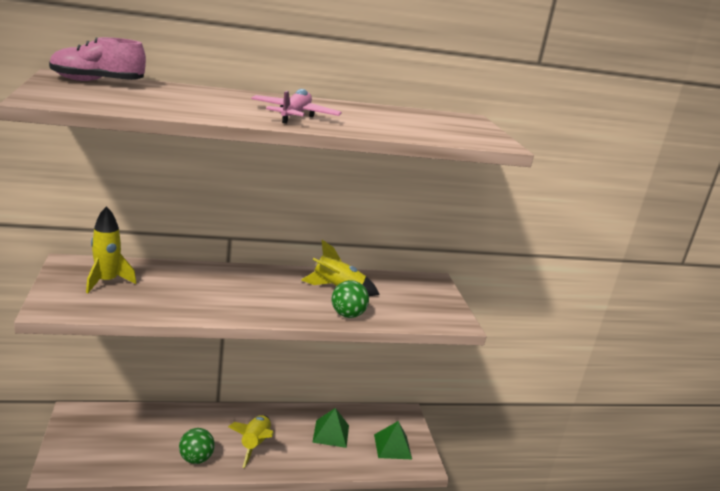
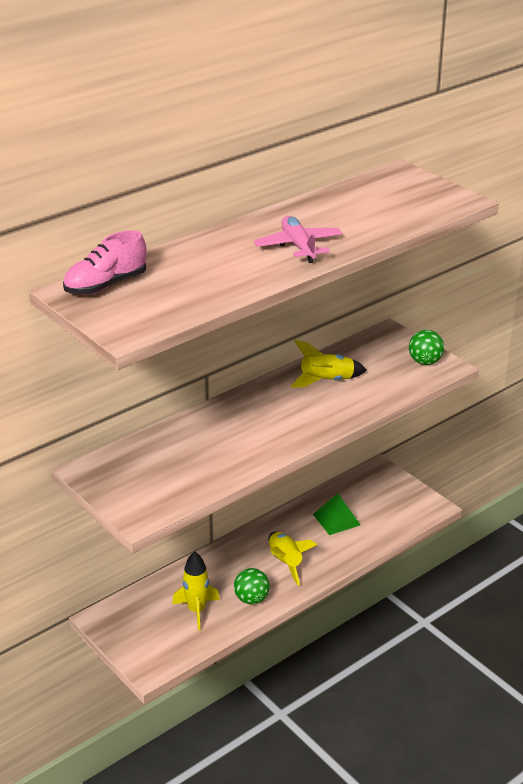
camera: 25 degrees left, 10 degrees up
(106, 282) = (143, 471): yellow rocket -> yellow rocket (196, 610)
(347, 315) = (363, 403): green ball -> green ball (425, 362)
(392, 446) = (396, 504): green pyramid -> none

